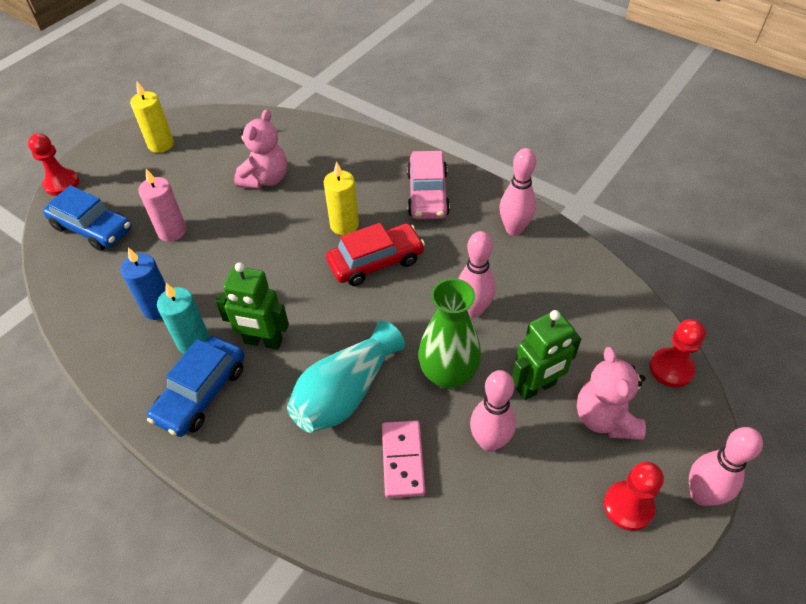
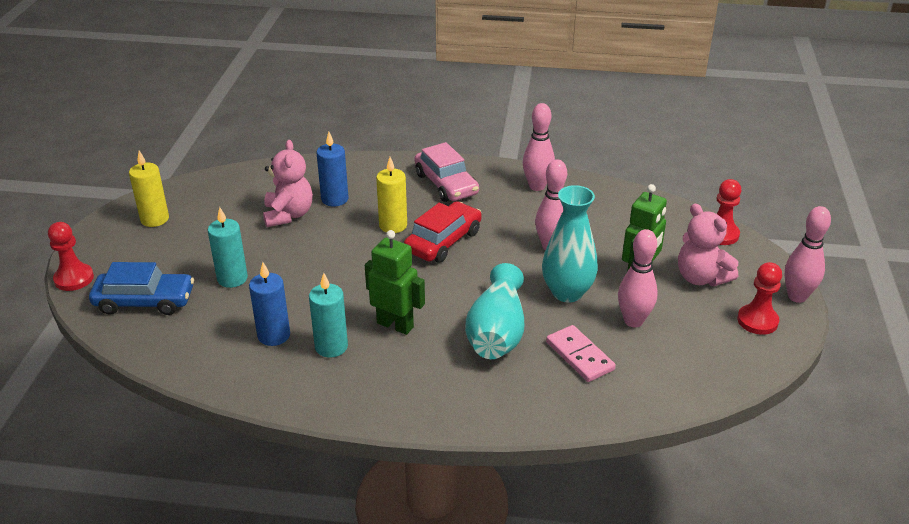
camera: 30 degrees left, 15 degrees down
(172, 231) = (232, 278): pink candle -> turquoise candle
(201, 392) = (372, 377): blue car -> none
(263, 341) = (395, 325): green robot -> green robot turned 135 degrees counterclockwise
(316, 175) = (334, 199): none -> blue candle
(448, 374) = (567, 292): green vase -> turquoise vase

